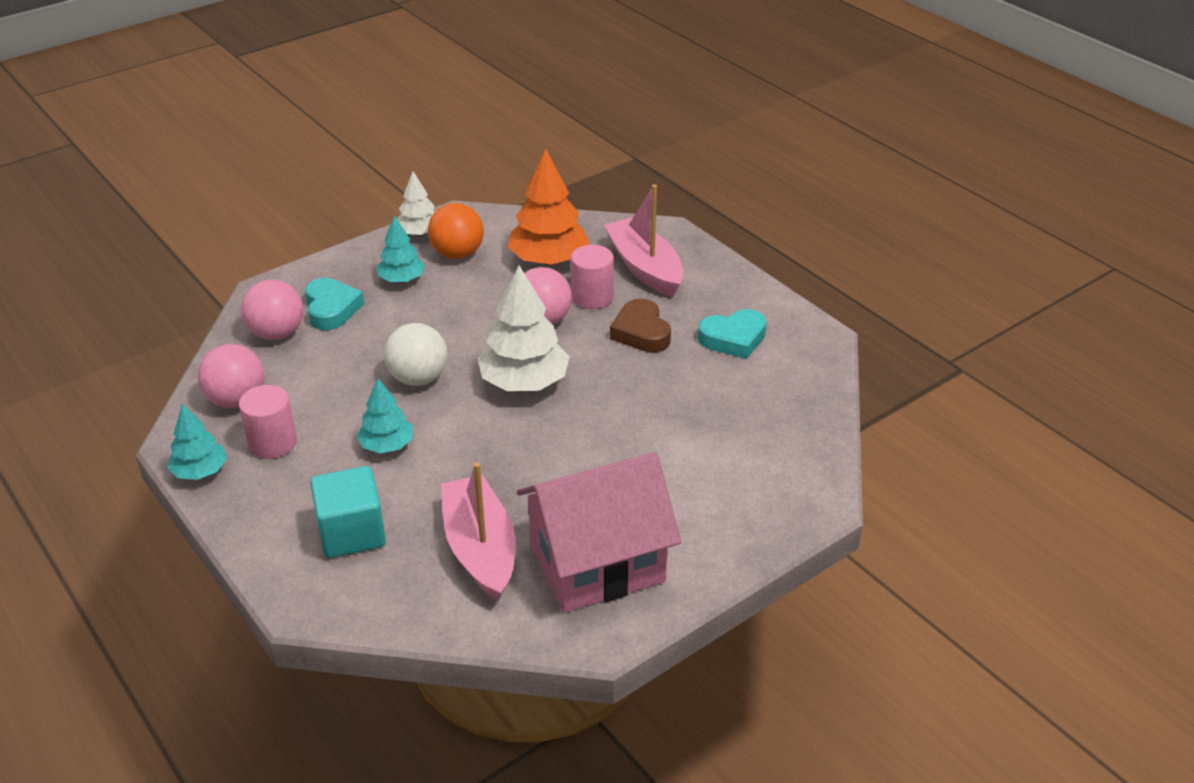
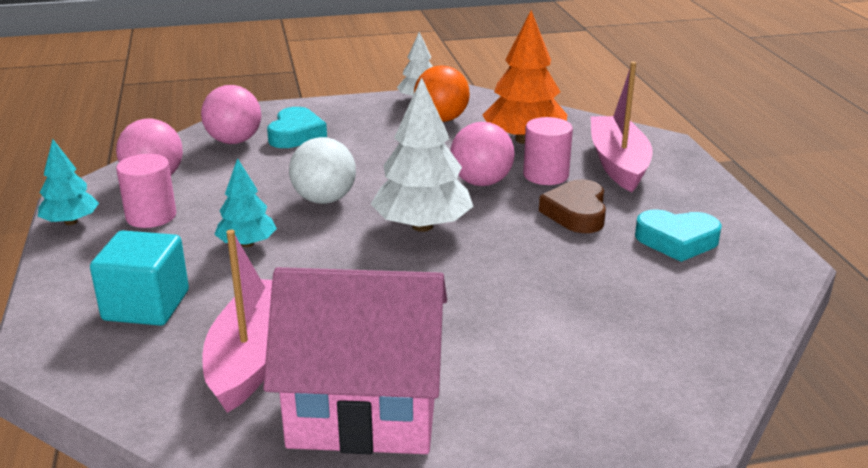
camera: 25 degrees right, 10 degrees down
(401, 279) = (375, 127): turquoise tree -> none

